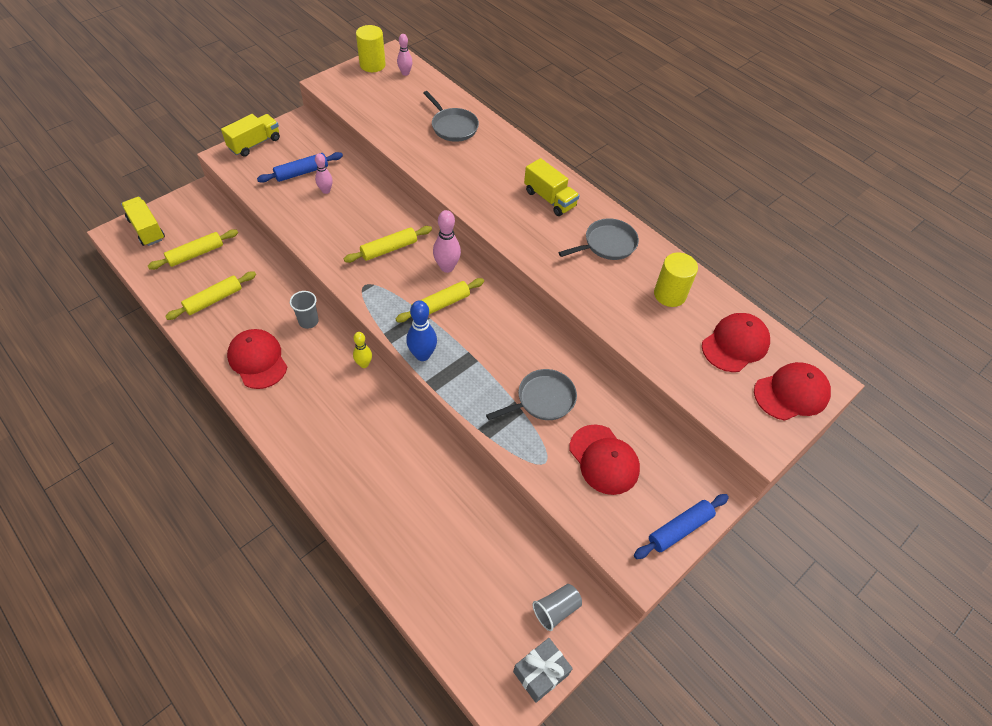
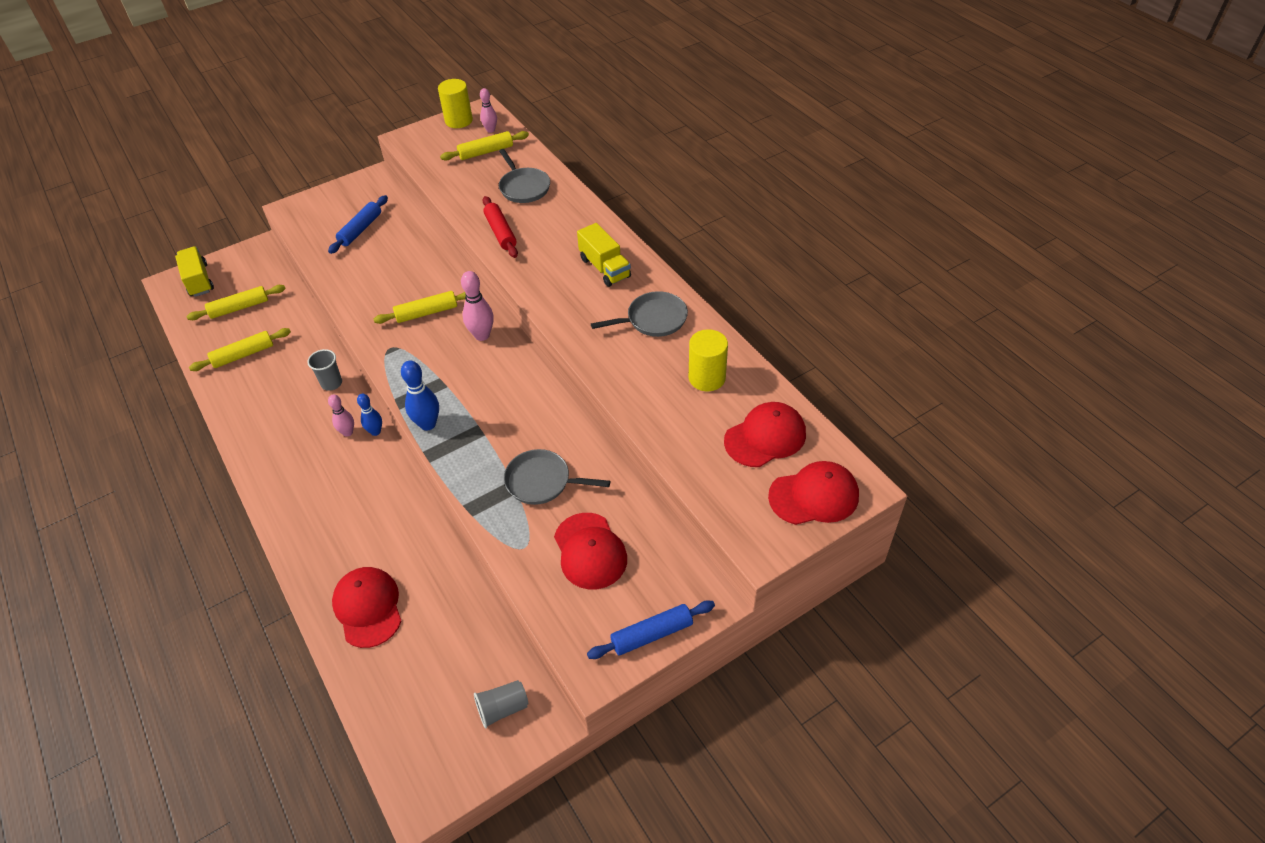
camera: 15 degrees right, 5 degrees down
(254, 144) = (322, 198): yellow truck -> none
(257, 360) = (269, 418): red cap -> red cap (368, 608)
(302, 172) = (360, 229): blue rolling pin -> blue rolling pin turned 45 degrees counterclockwise
(326, 191) = (379, 249): pink bowling pin -> pink bowling pin (348, 432)
(364, 364) = (375, 431): yellow bowling pin -> blue bowling pin
(441, 305) = (463, 374): yellow rolling pin -> yellow rolling pin (486, 152)
(445, 170) = (500, 232): none -> red rolling pin
(541, 673) = (466, 772): grey gift -> none
(542, 399) = (542, 481): grey pan -> grey pan turned 150 degrees counterclockwise

